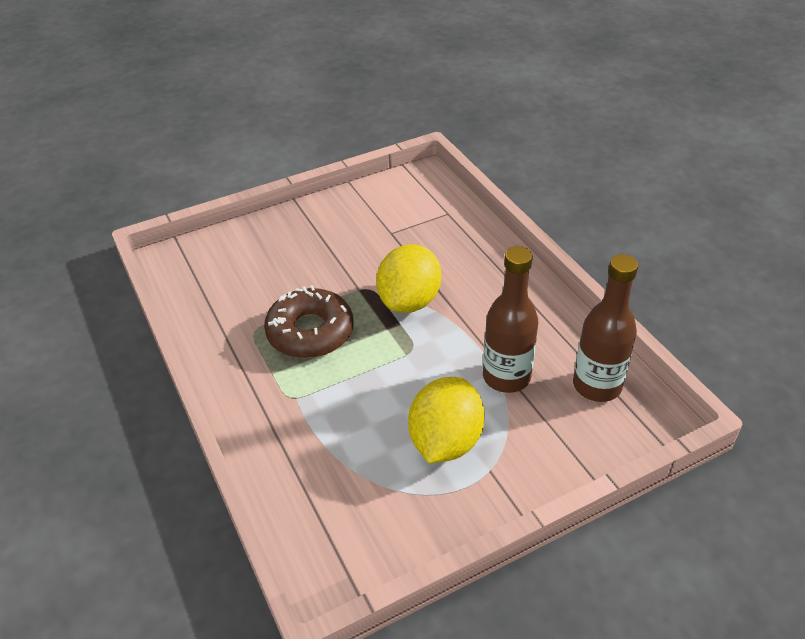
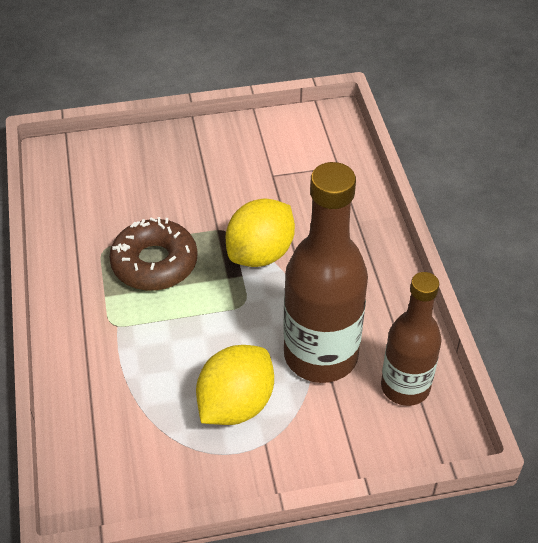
camera: 15 degrees right, 5 degrees up
(506, 377) = (320, 355): brown bottle -> brown bottle, size x1.54

